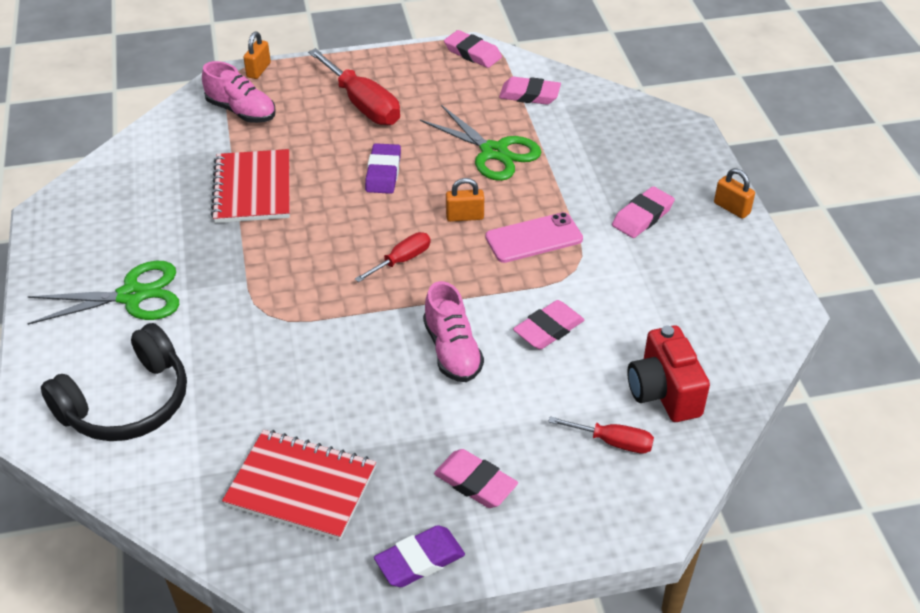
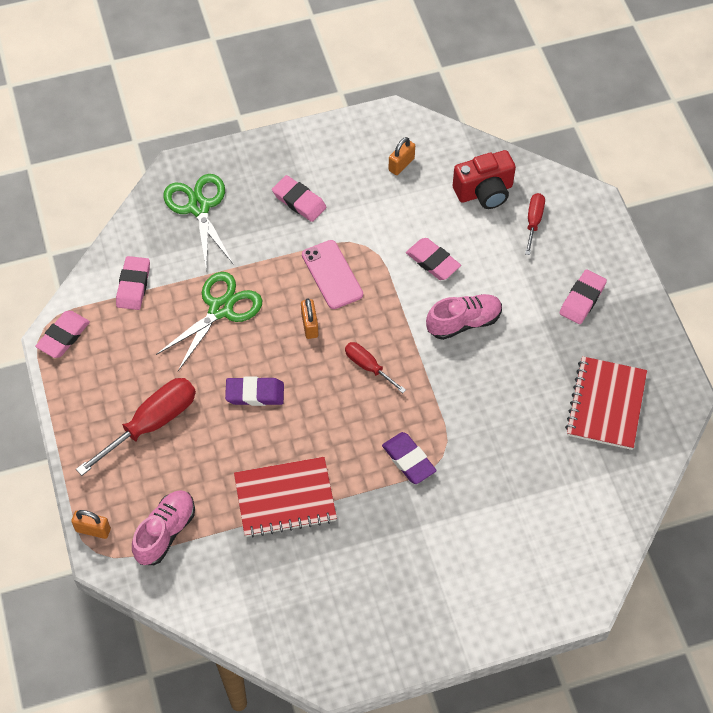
camera: 95 degrees left, 15 degrees up
(127, 403) = (550, 539): black headphones -> none
(132, 296) = (434, 567): green scissors -> green scissors (199, 207)
(420, 560) = (649, 326): purple eraser -> purple eraser (408, 460)
(731, 208) = (284, 142): orange padlock -> orange padlock (401, 164)

